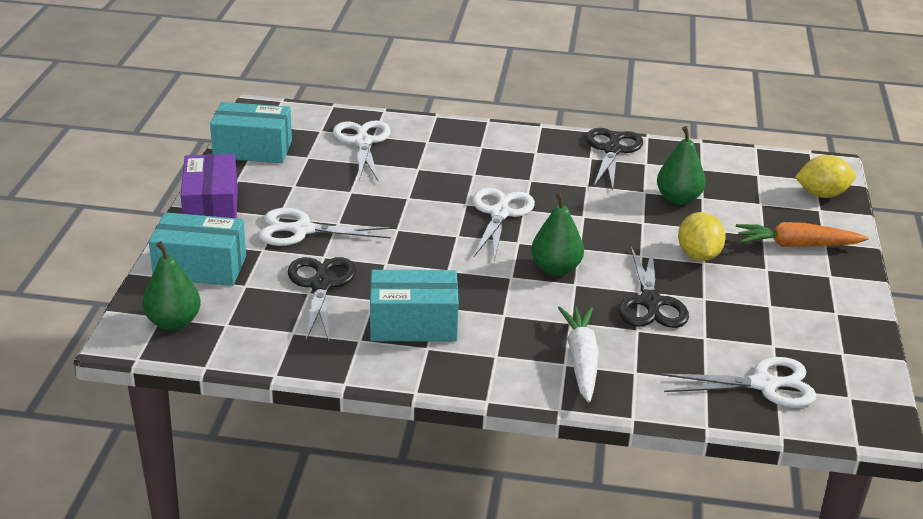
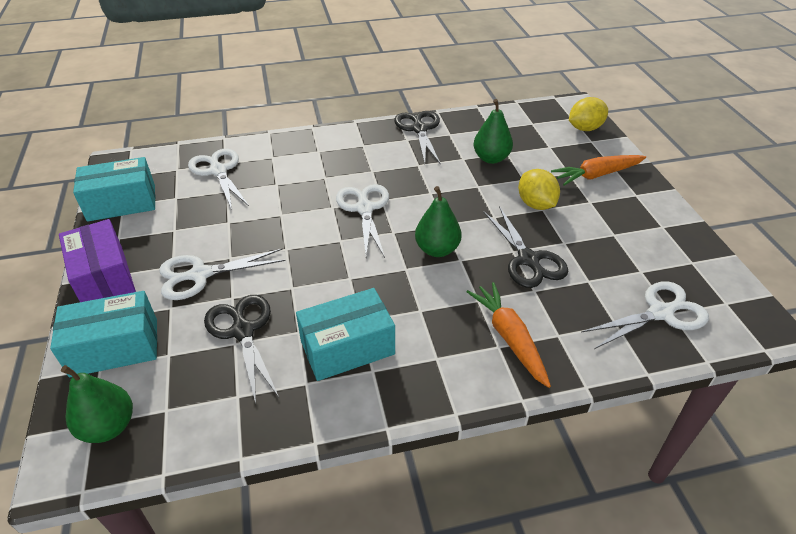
camera: 20 degrees left, 10 degrees up
(581, 360) = (509, 338): white carrot -> orange carrot

